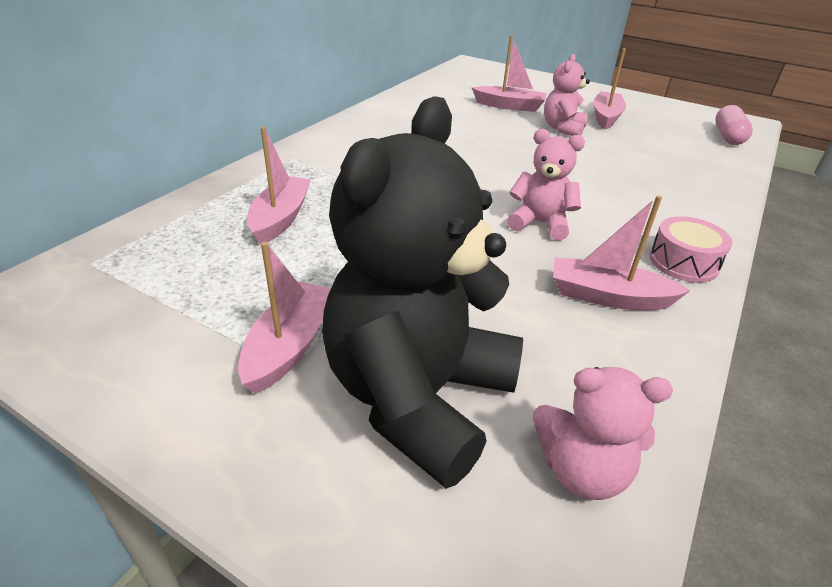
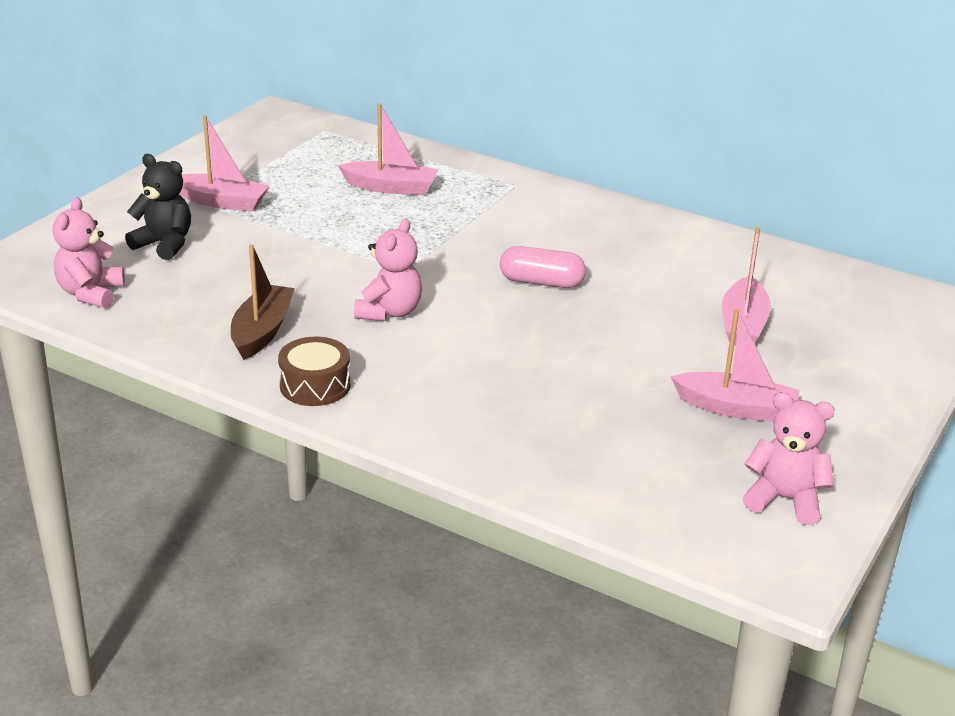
camera: 90 degrees right, 5 degrees down
(418, 397) = (164, 244): black teddy bear -> black teddy bear, size x0.49
(562, 129) = (667, 360): pink teddy bear -> pink teddy bear (785, 499)
(608, 297) = (262, 331): pink boat -> brown boat
(683, 262) = (315, 385): pink drum -> brown drum
(728, 137) = (698, 524): pink capsule -> pink capsule (541, 282)

